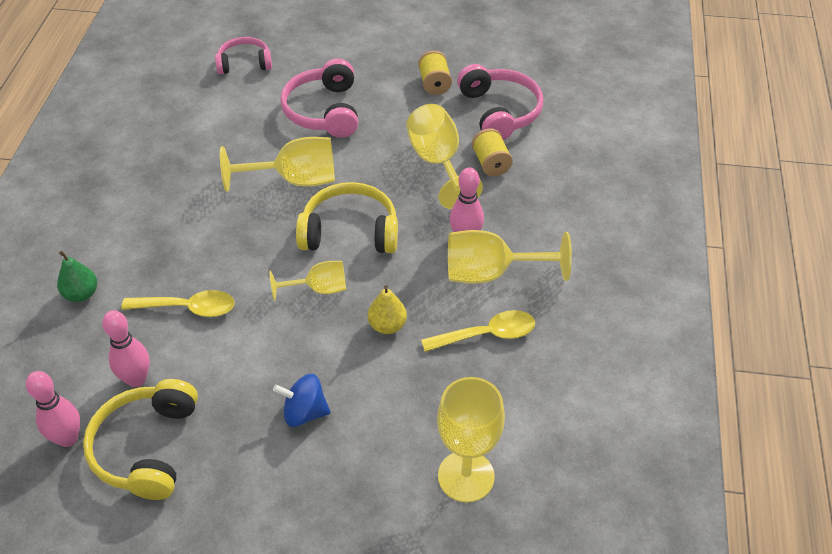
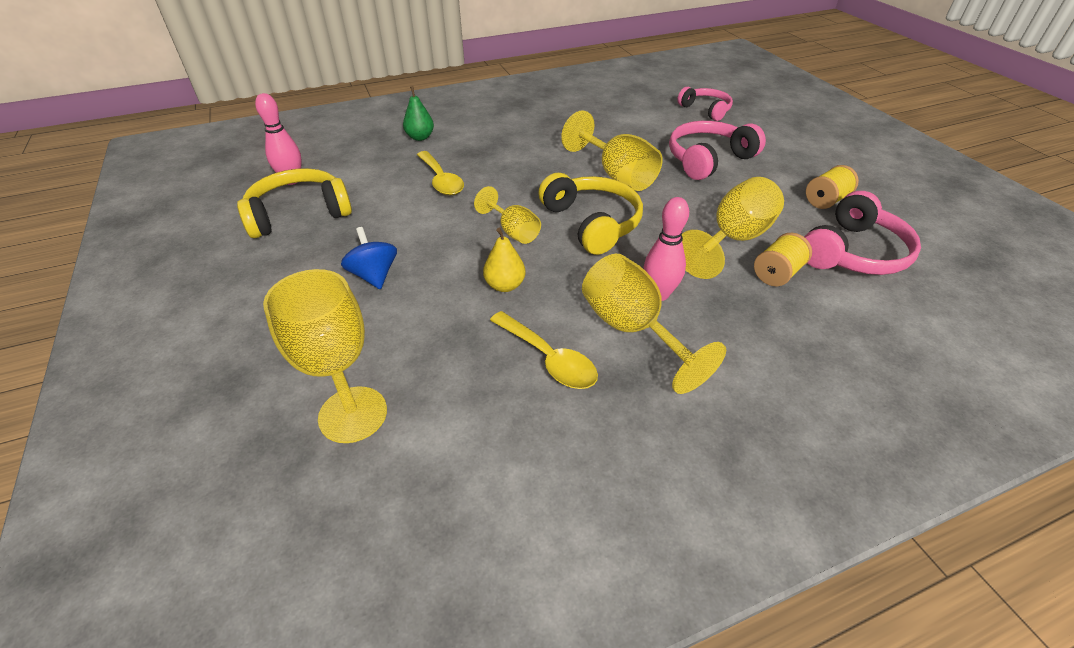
camera: 60 degrees right, 5 degrees down
(136, 379) = (359, 186): pink bowling pin -> none

